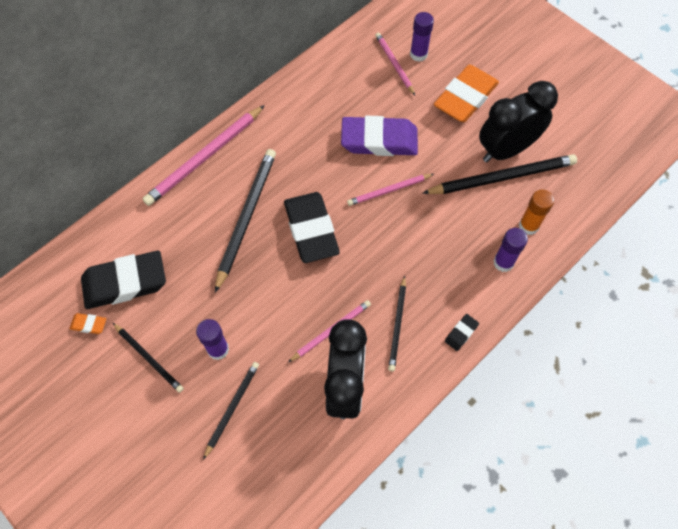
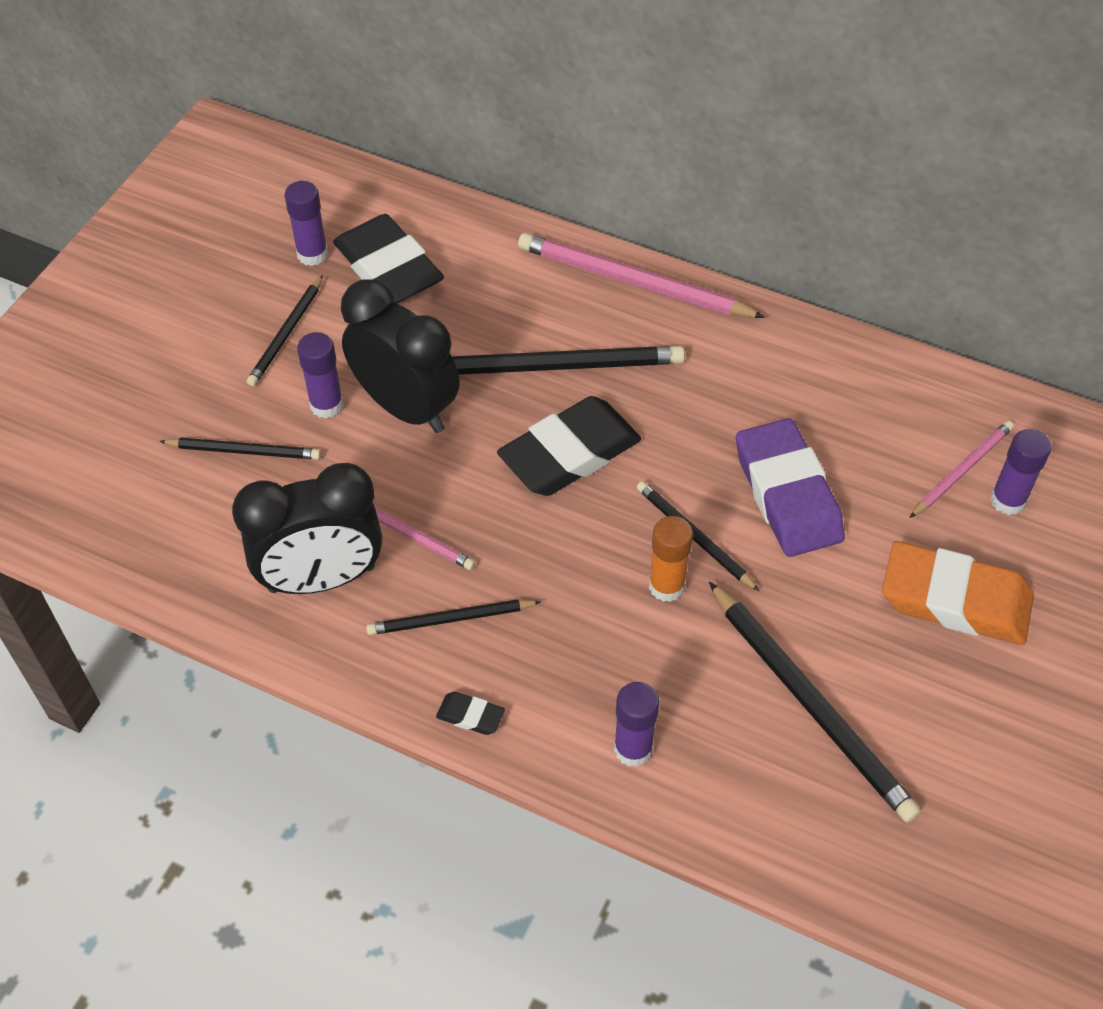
camera: 70 degrees right, 10 degrees down
(89, 324) = (312, 254): orange eraser -> purple glue stick
(389, 190) = (694, 537): pink pencil -> black pencil
(506, 150) = (875, 696): black clock -> black clock (406, 407)
(528, 226) = (727, 773): orange glue stick -> orange glue stick (666, 586)

